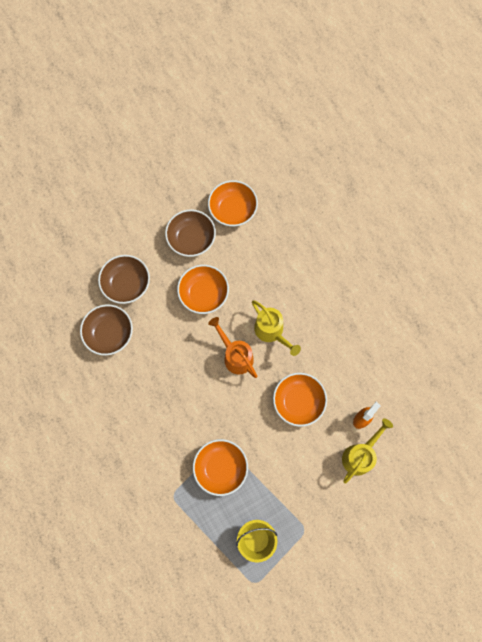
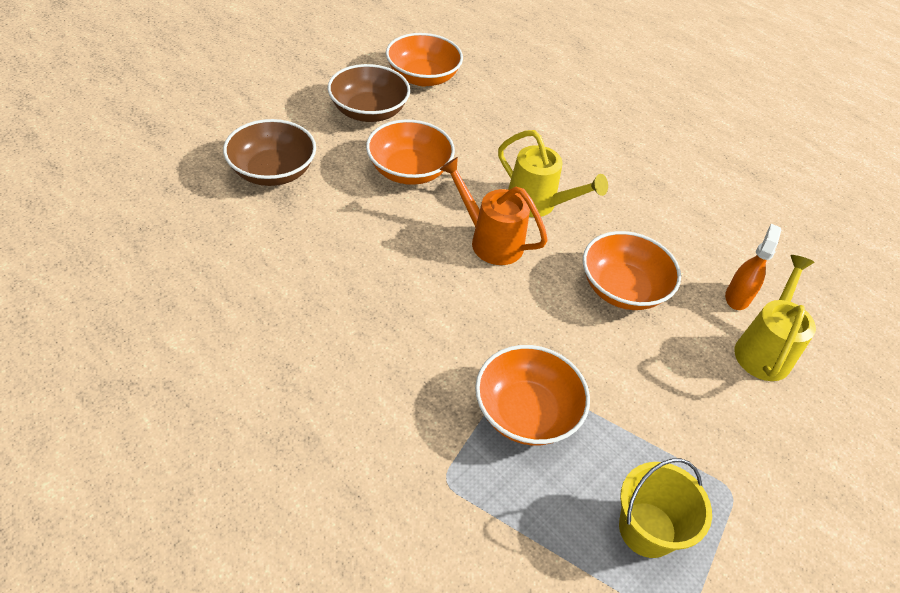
camera: 20 degrees left, 25 degrees down
(109, 334) = (254, 238): brown bowl -> none

